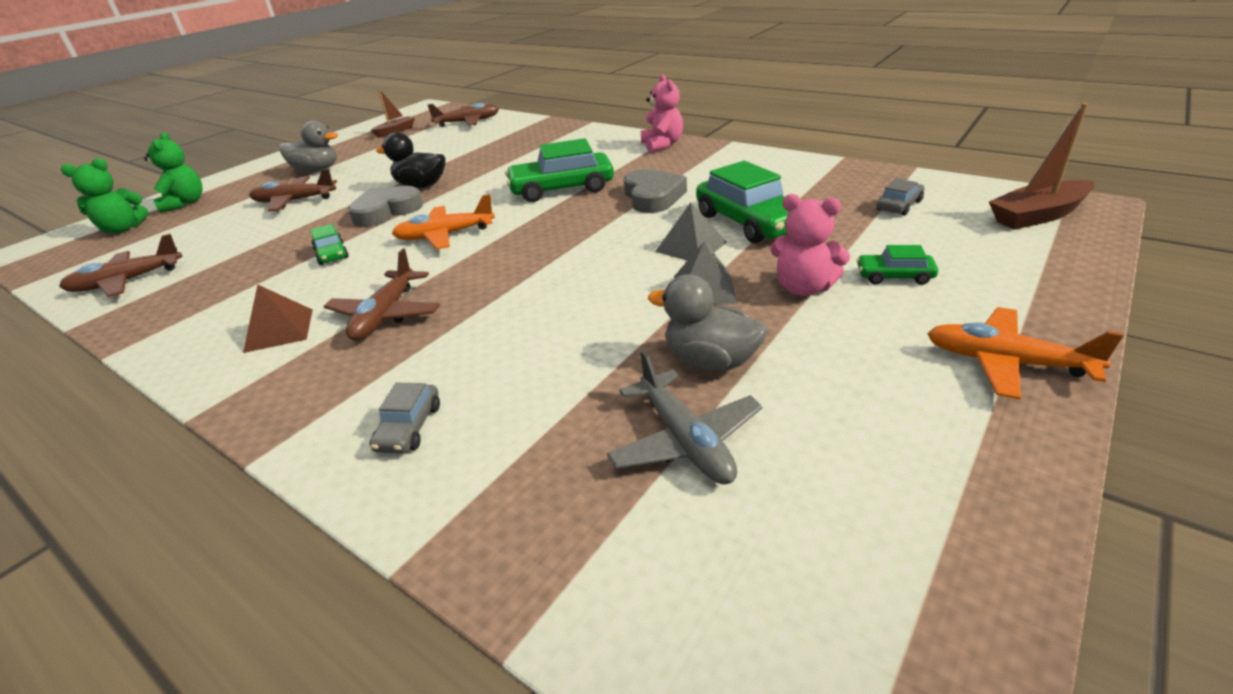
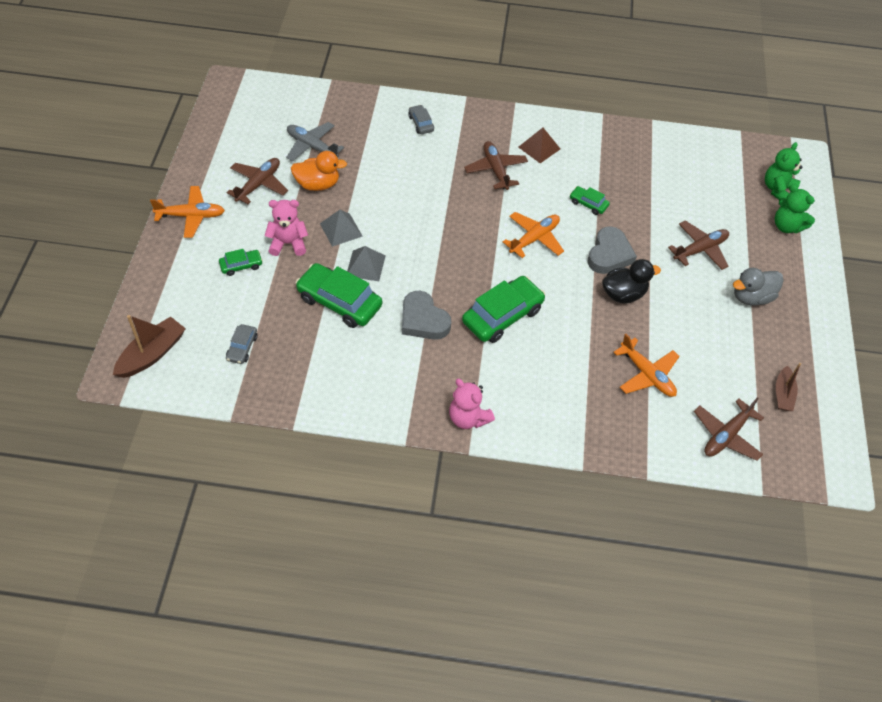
camera: 145 degrees right, 20 degrees up
(127, 281) = (681, 152): brown plane -> brown plane (258, 184)
(479, 147) = (647, 375): none -> orange plane
(710, 361) = (317, 184): grey duck -> orange duck

